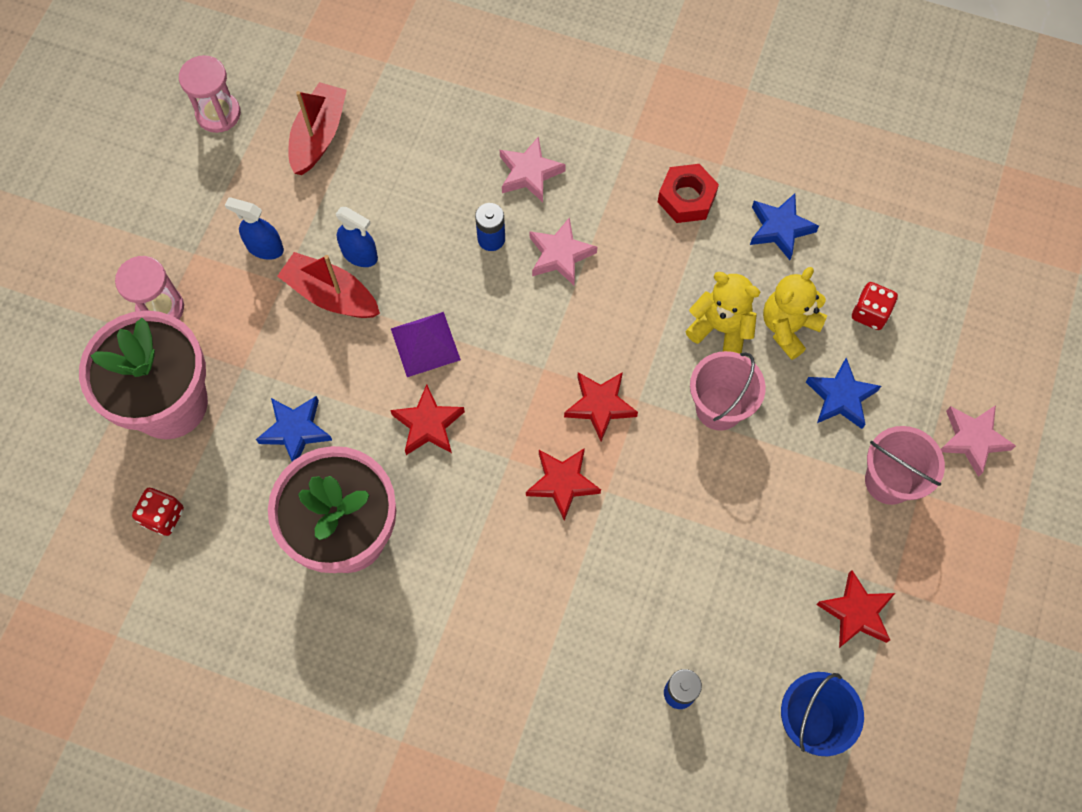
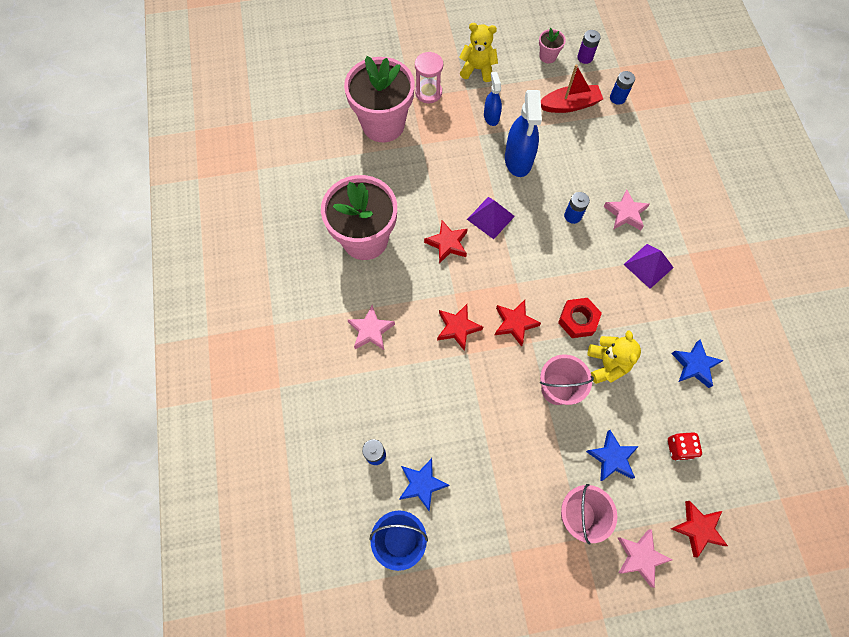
camera: 60 degrees right, 0 degrees up
(163, 516) = (325, 154): red dice -> none
(218, 114) = (547, 56): pink hourglass -> pink flower pot
(256, 68) = (585, 57): none -> purple battery
(295, 430) = (404, 185): blue star -> blue star (422, 484)
(331, 295) = (487, 160): red boat -> none
(350, 70) = (617, 98): none -> blue battery
(360, 254) = (518, 160): blue spray bottle -> blue spray bottle, size x1.78
(560, 255) = (588, 255): pink star -> pink star (371, 330)
(619, 194) = (648, 266): none -> purple pyramid
(686, 198) = (673, 303): red nut -> red nut (578, 320)
(788, 327) = (634, 403): yellow teddy bear -> yellow teddy bear (477, 69)
(856, 612) = (482, 536): red star -> red star (697, 528)

